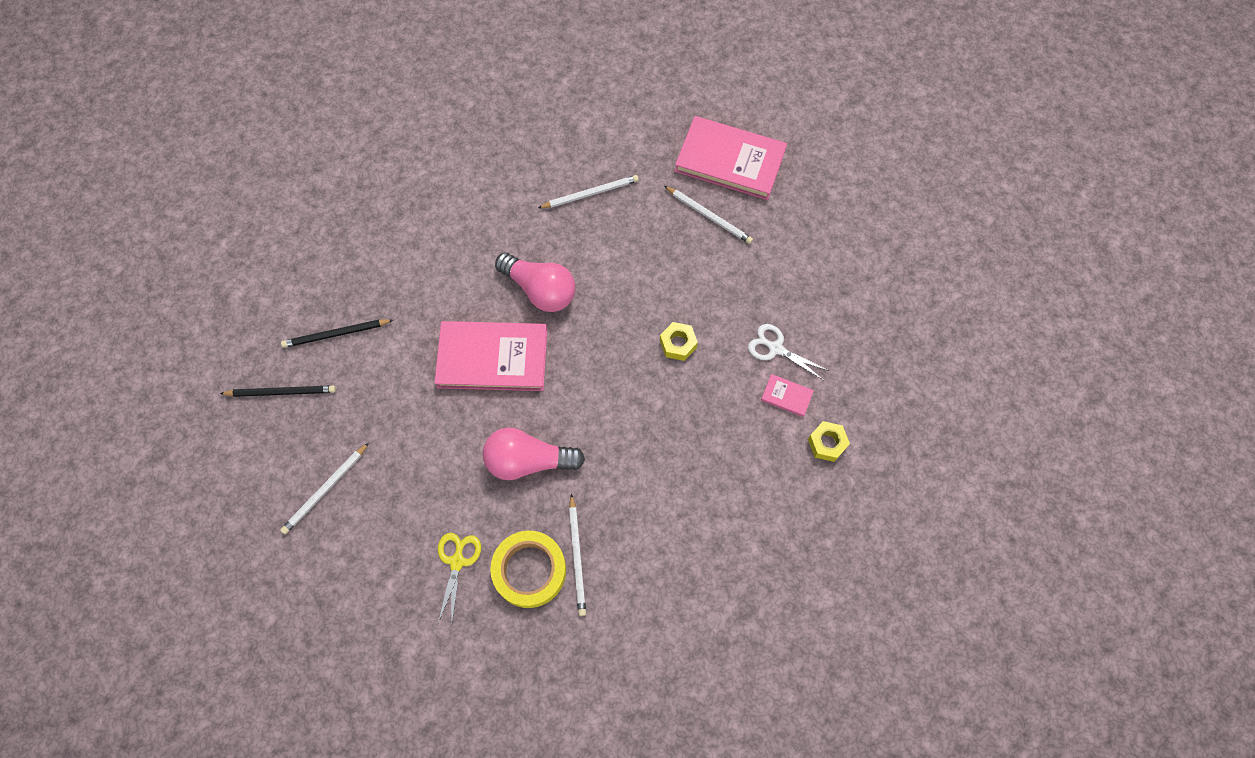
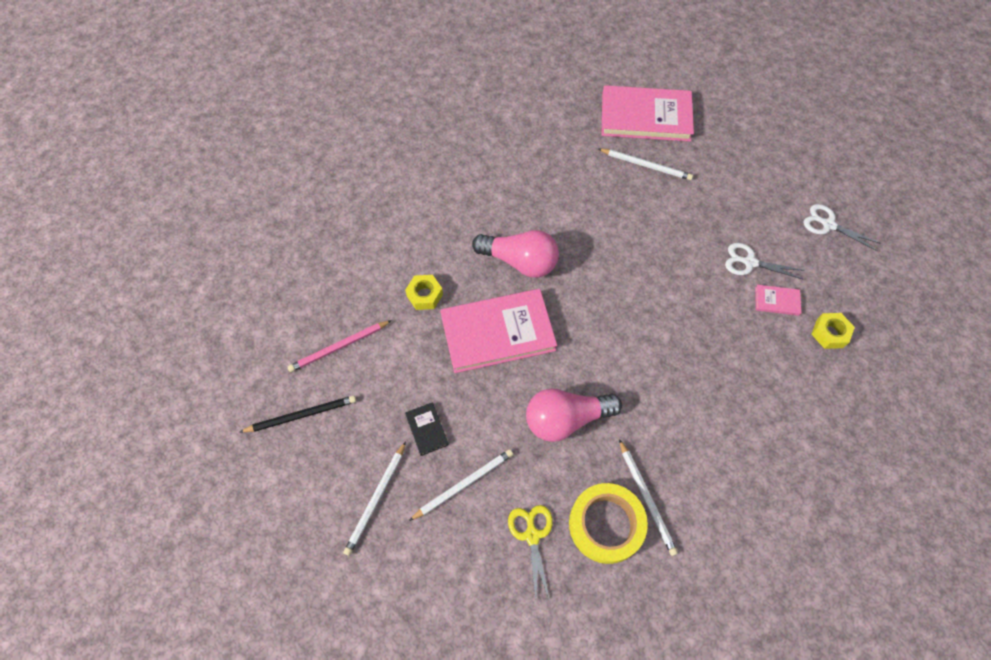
camera: 15 degrees left, 5 degrees down
(336, 334) = (339, 347): black pencil -> pink pencil
(393, 436) = (427, 429): none -> black book
(590, 193) = (534, 169): white pencil -> white pencil (464, 484)
(678, 344) = (662, 279): yellow nut -> yellow nut (424, 295)
(877, 328) = (828, 225): none -> white scissors

